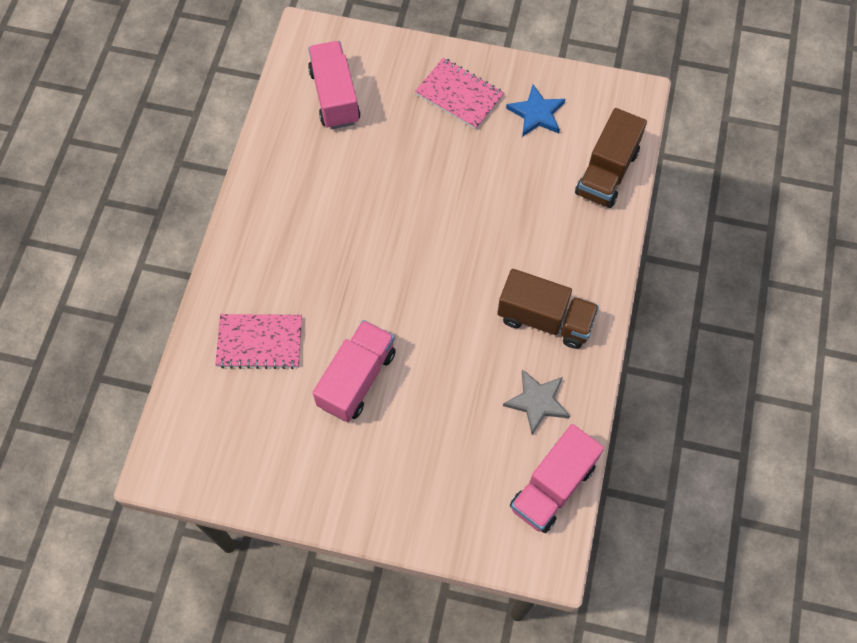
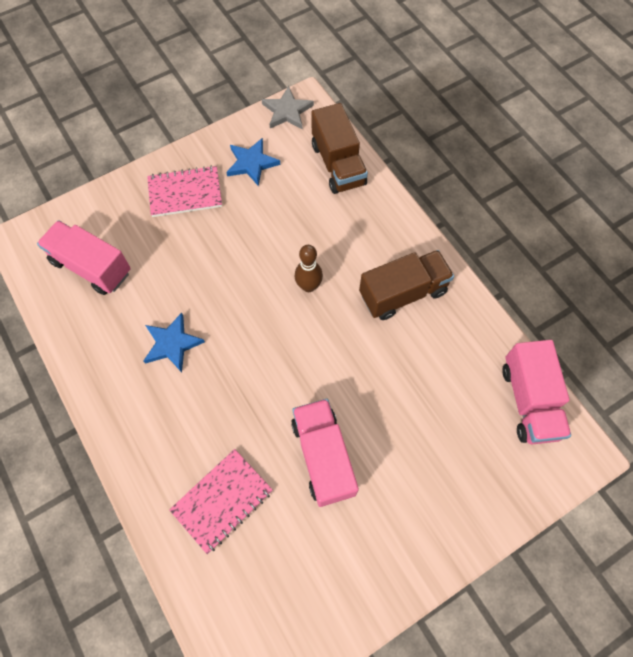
camera: 45 degrees left, 0 degrees up
(334, 203) = (172, 344): none -> blue star
(477, 249) = (308, 286): none -> brown bowling pin
(537, 401) = (458, 353): grey star -> grey star (287, 111)

